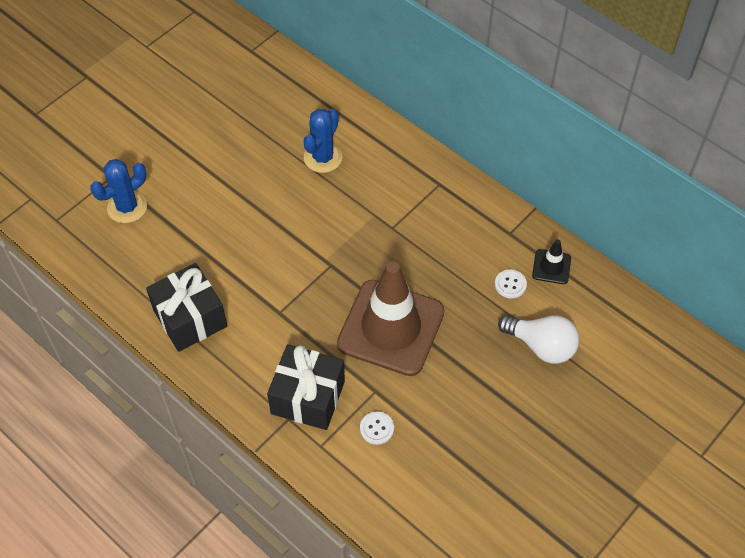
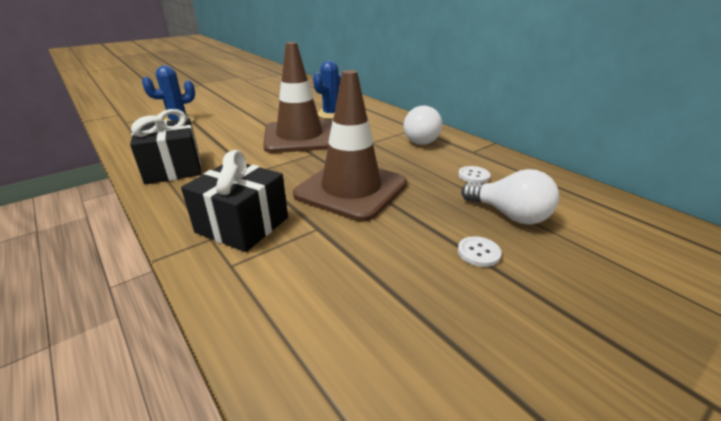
camera: 10 degrees right, 25 degrees down
(302, 227) = (299, 137): none -> brown traffic cone
(377, 428) = (305, 258): white button -> white button (478, 252)
(450, 213) = (421, 140): none -> white light bulb
(551, 267) = (513, 170): black traffic cone -> none

